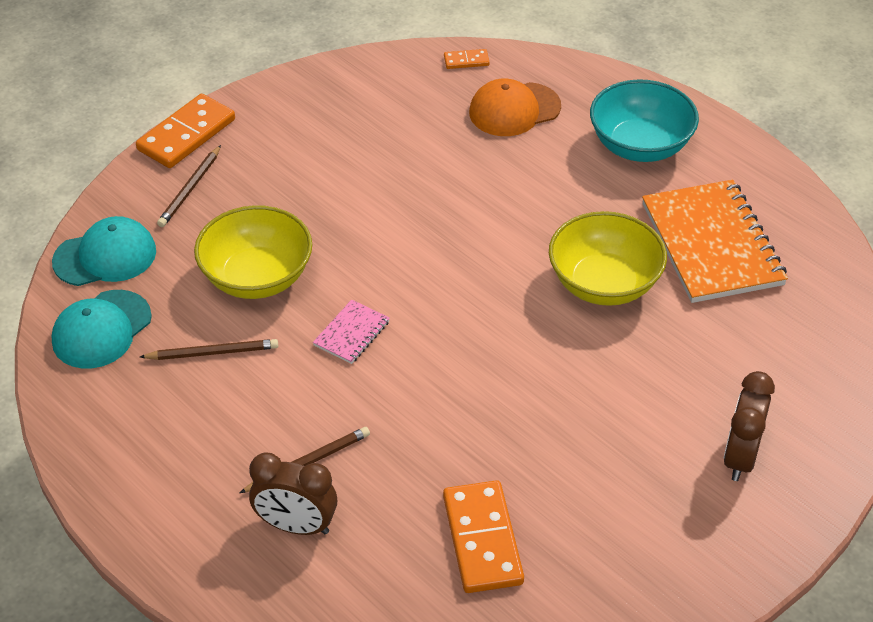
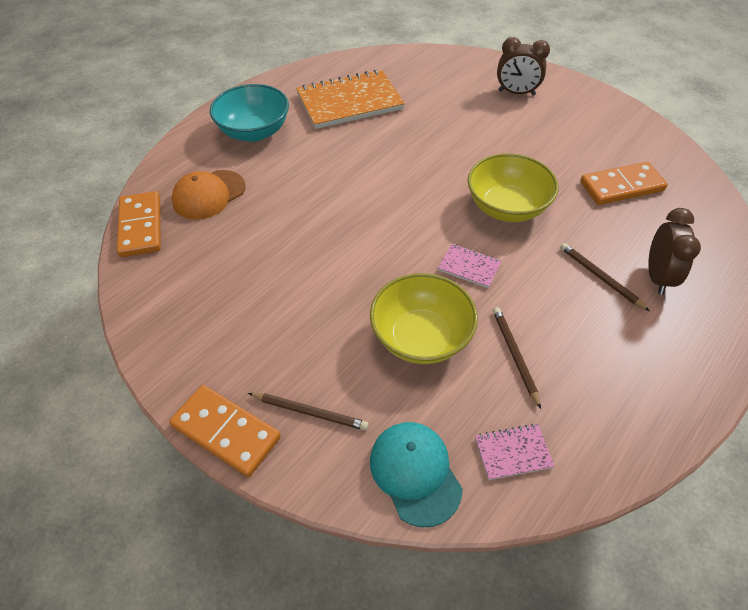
camera: 95 degrees left, 5 degrees up
(101, 329) = (513, 452): turquoise cap -> pink notebook
(466, 61) = (141, 226): orange domino -> orange domino, size x2.10
(514, 110) = (209, 195): orange cap -> orange cap turned 75 degrees clockwise
(604, 284) = (392, 144): yellow bowl -> yellow bowl (506, 207)

